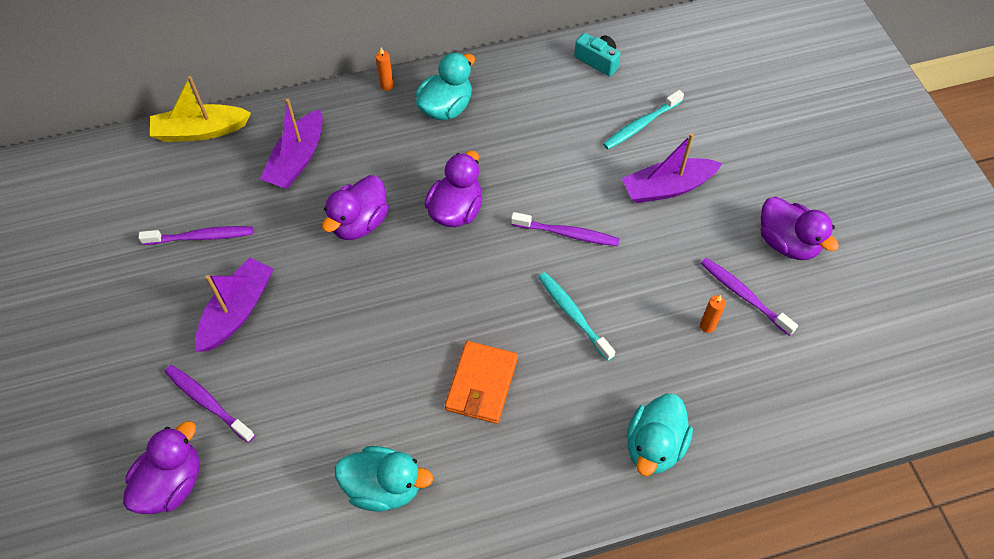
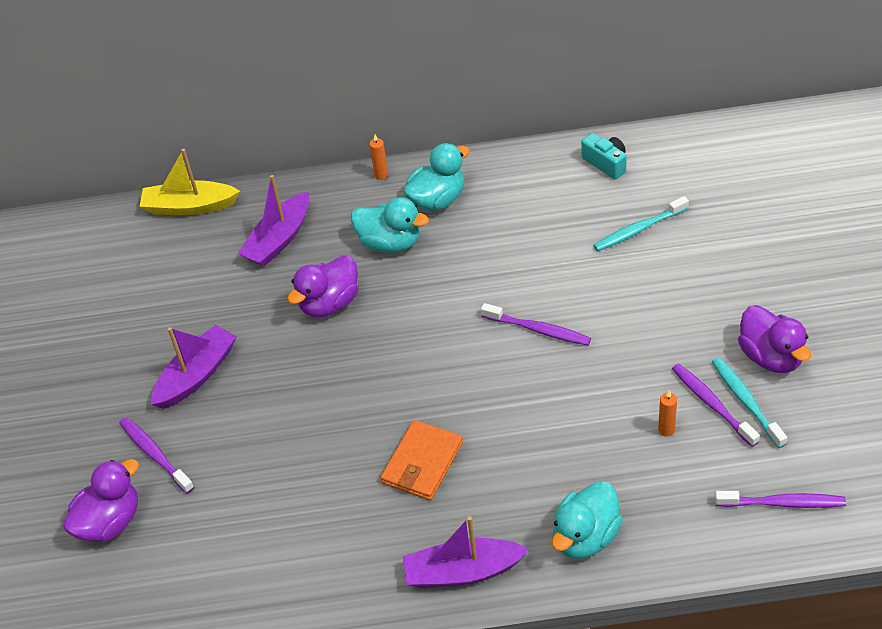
camera: 15 degrees right, 10 degrees down
(201, 237) = (174, 305): purple toothbrush -> purple toothbrush (783, 503)
(384, 487) = (308, 546): turquoise duck -> turquoise duck (390, 243)
(456, 211) = (428, 299): purple duck -> none
(573, 315) = (528, 407): turquoise toothbrush -> turquoise toothbrush (746, 401)
(667, 188) = (653, 293): purple boat -> purple boat (462, 572)

